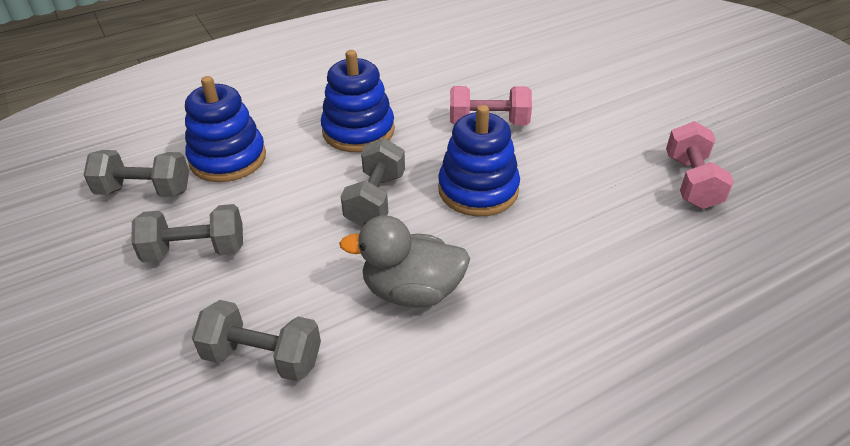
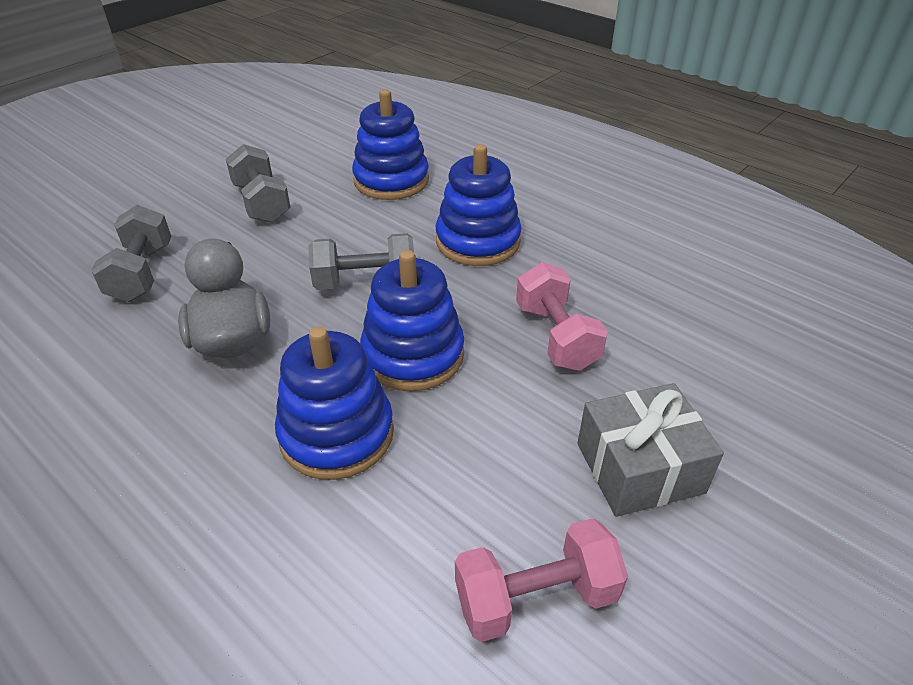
camera: 70 degrees right, 0 degrees up
(144, 191) = (329, 156): grey dumbbell -> none
(546, 241) = (337, 434): none -> blue stacking toy
(610, 123) = (639, 467): none -> grey gift

